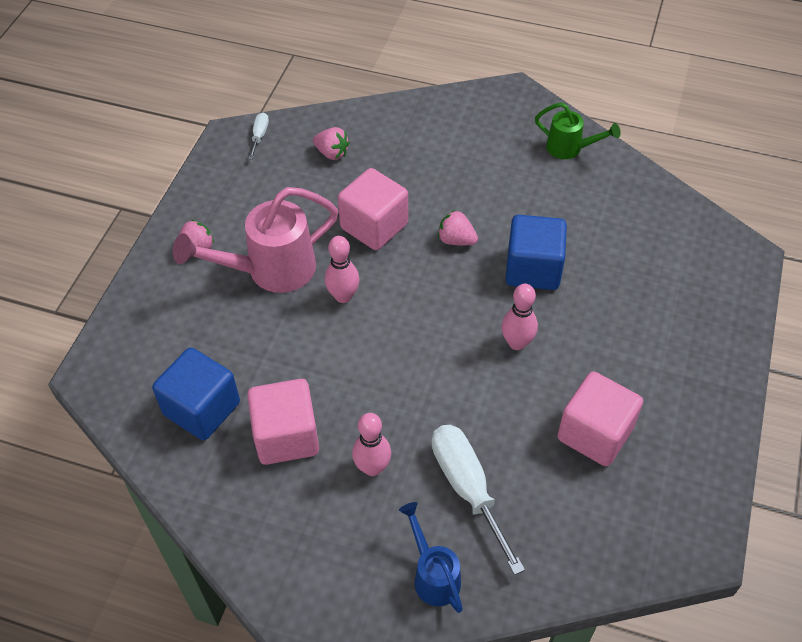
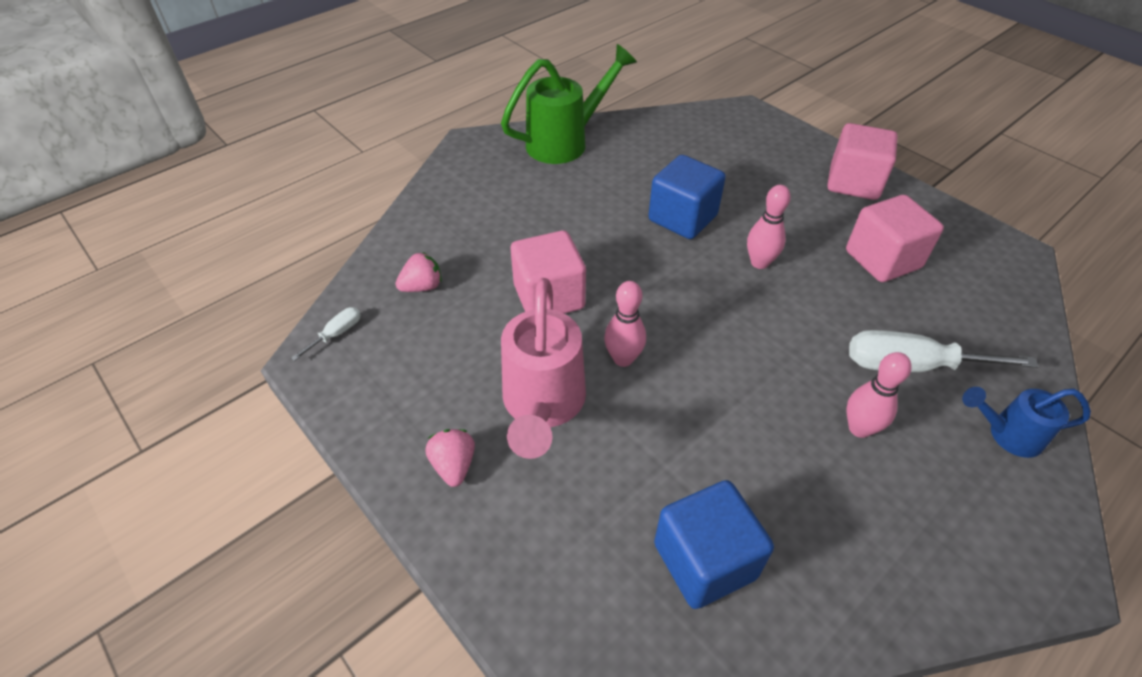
camera: 60 degrees left, 5 degrees down
(259, 136) = (336, 334): white screwdriver -> white screwdriver turned 90 degrees clockwise
(286, 436) = (786, 488): pink cube -> pink cube (853, 182)
(456, 240) = (612, 249): pink strawberry -> none
(570, 149) = (566, 142): green watering can -> green watering can, size x1.76

